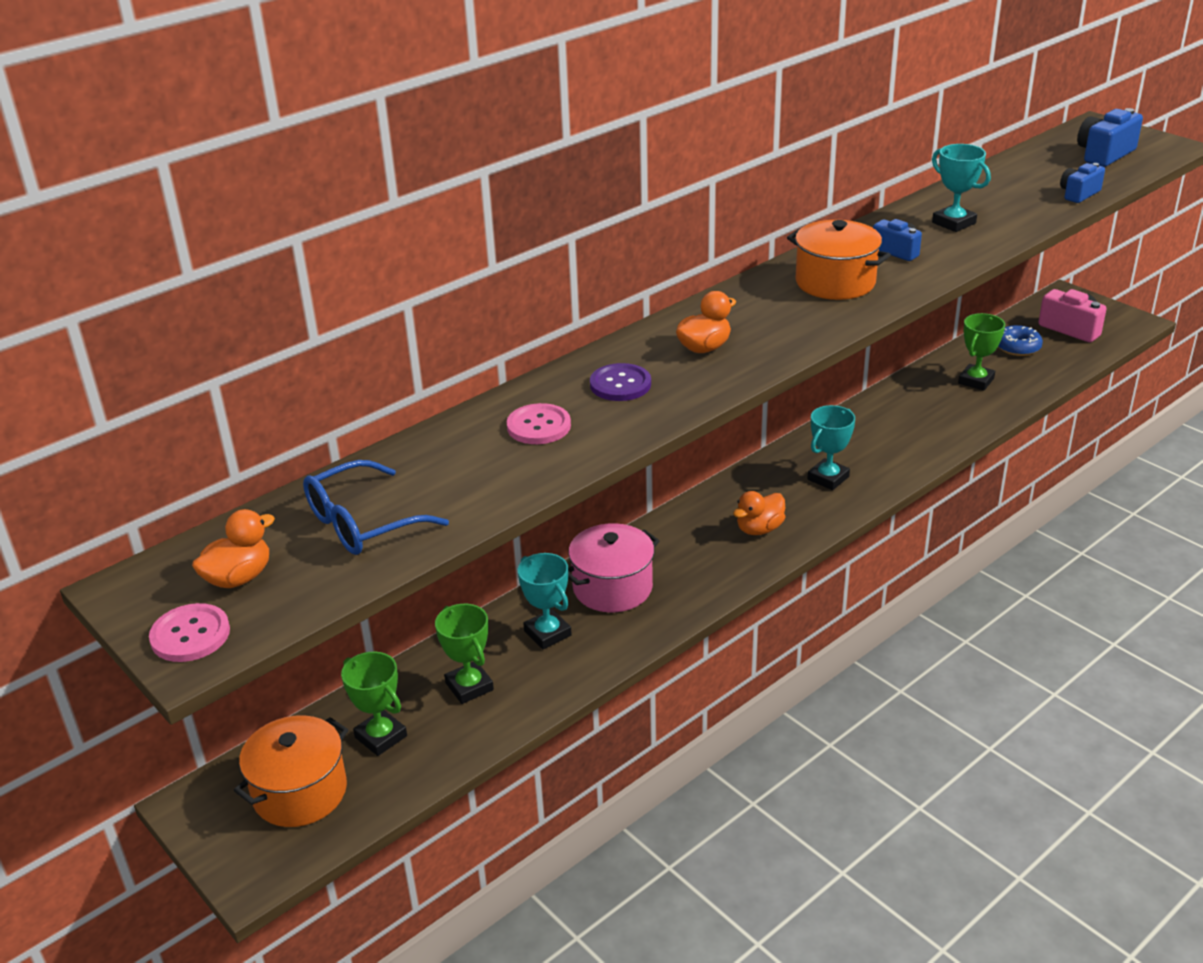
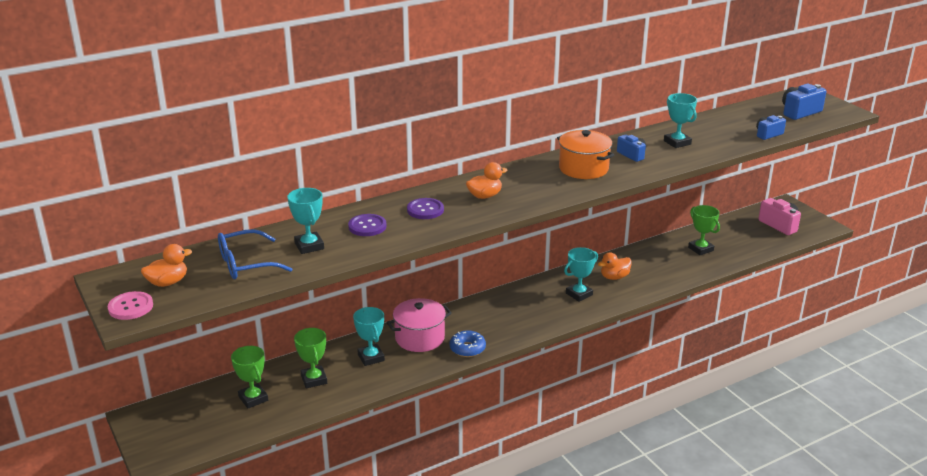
camera: 10 degrees right, 5 degrees down
(300, 792) = (197, 420): orange pot -> none
(457, 475) = (309, 246): none -> turquoise trophy
(539, 426) = (367, 226): pink button -> purple button
(759, 529) = (523, 317): orange duck -> orange duck (614, 277)
(976, 381) = (700, 249): green trophy -> green trophy turned 75 degrees counterclockwise
(1017, 347) = (738, 232): blue donut -> blue donut (467, 348)

